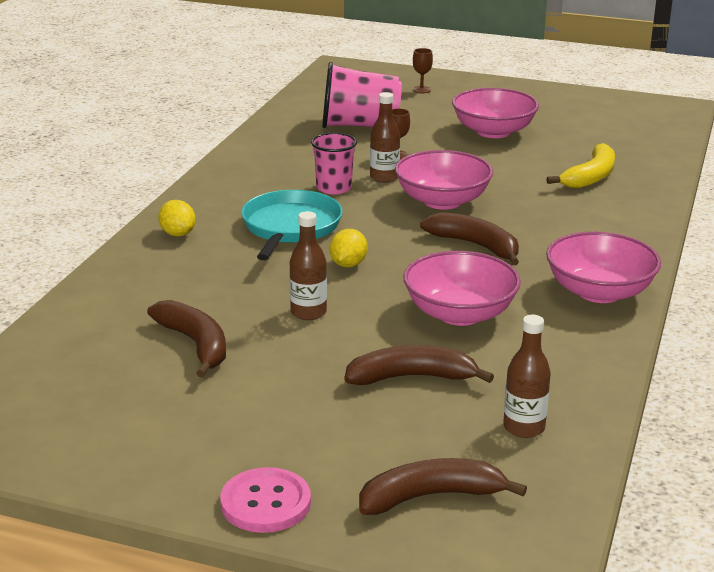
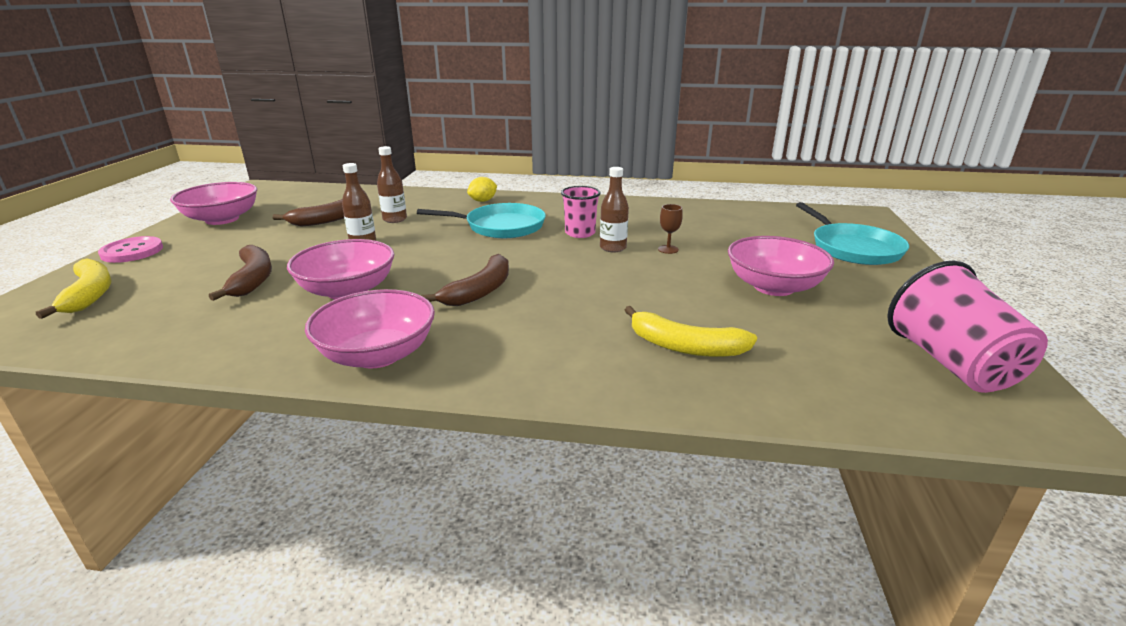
camera: 80 degrees right, 0 degrees up
(348, 264) = (439, 248): yellow lemon -> none
(359, 126) = (724, 231): pink cup -> pink cup (951, 364)
(421, 90) = (852, 248): brown goblet -> turquoise pan
(430, 496) = (90, 294): brown banana -> yellow banana
(442, 201) = (573, 272): pink bowl -> pink bowl (222, 219)
(524, 427) = (149, 323): brown bottle -> brown bottle (395, 219)

